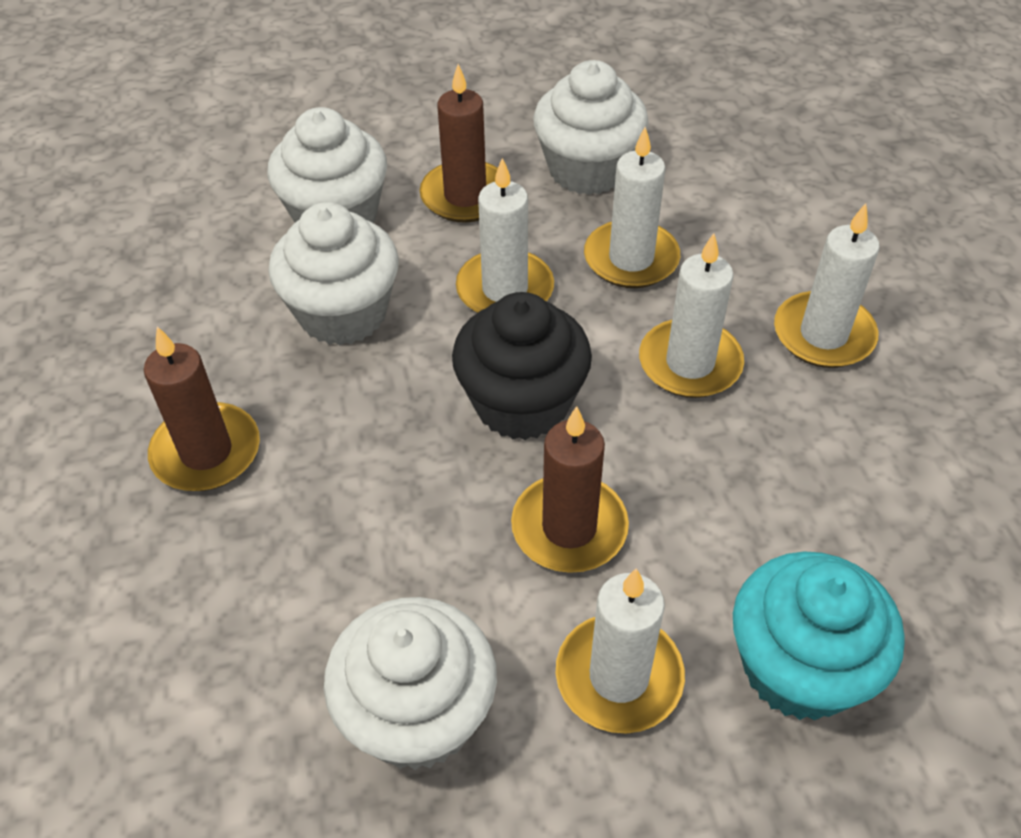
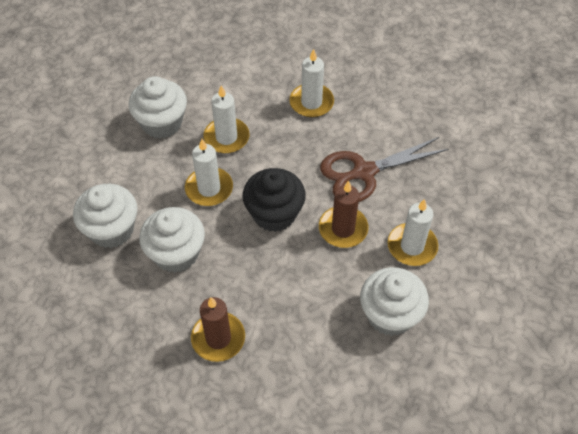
camera: 60 degrees left, 5 degrees up
(465, 196) = (140, 174): brown candle -> none
(690, 363) = (294, 150): white candle -> none
(734, 498) = (364, 172): none -> brown scissors
(799, 667) = (439, 194): turquoise cupcake -> none

